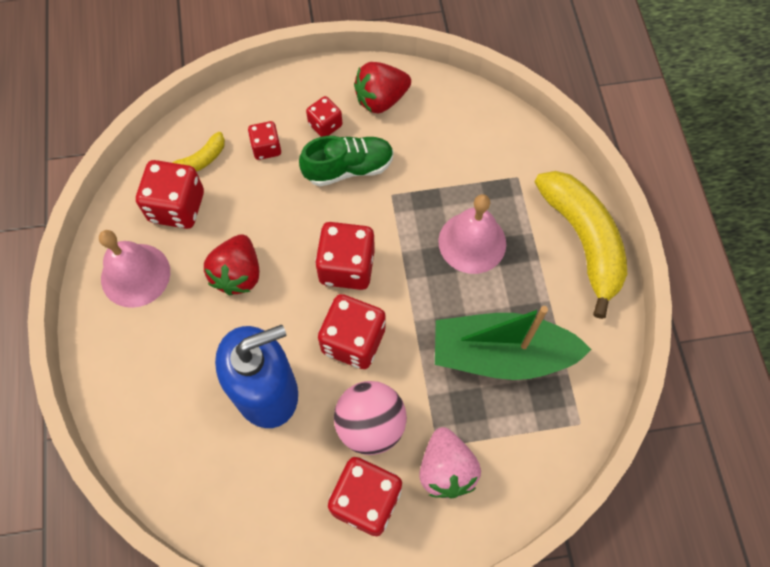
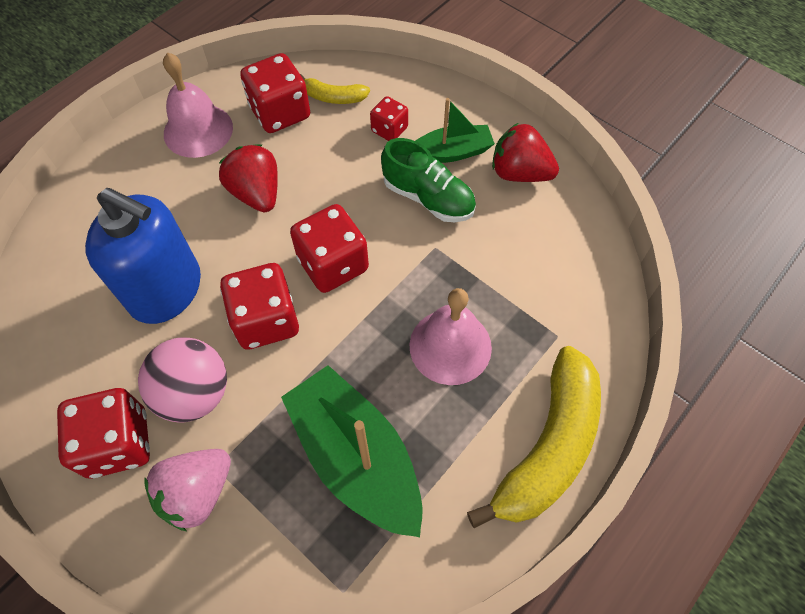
camera: 50 degrees right, 5 degrees down
(238, 274) = (256, 193): red strawberry -> red strawberry turned 90 degrees clockwise
(325, 125) = (452, 152): red dice -> green boat

